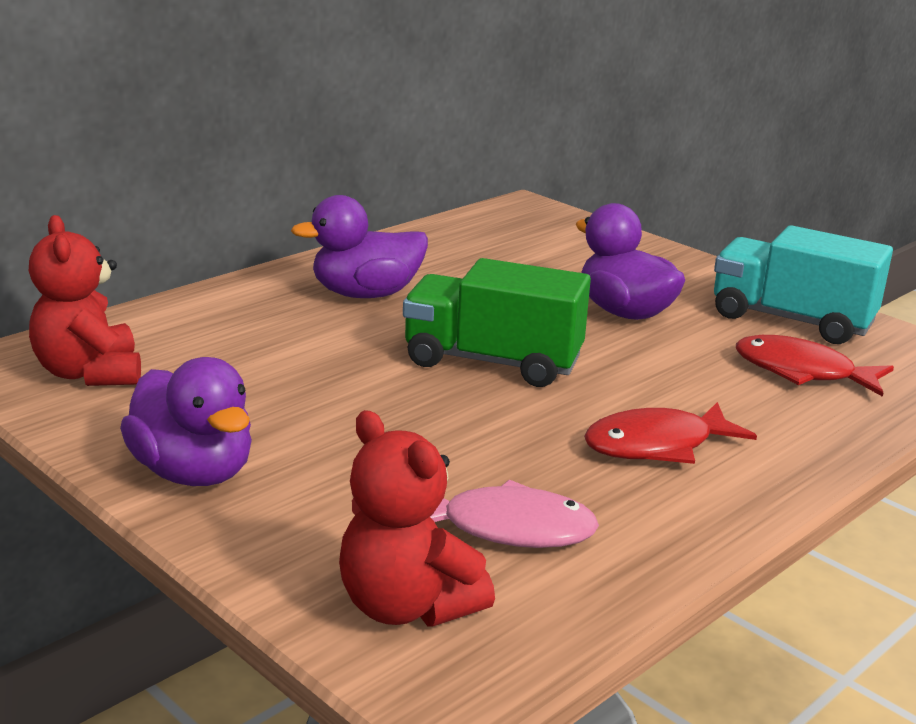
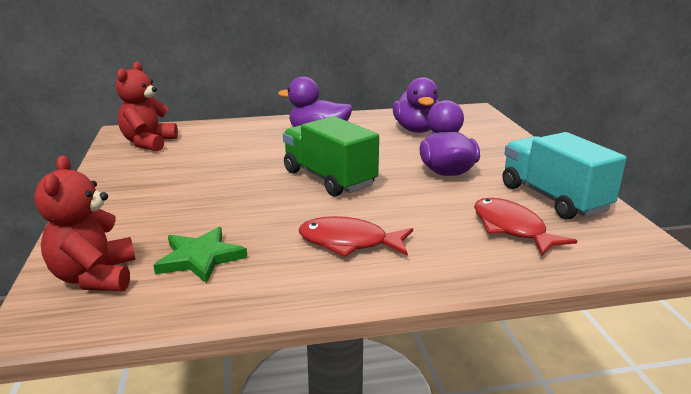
camera: 35 degrees right, 0 degrees up
(193, 473) = (116, 191): purple duck -> purple duck (416, 130)
(507, 528) = (200, 258): pink fish -> green star

